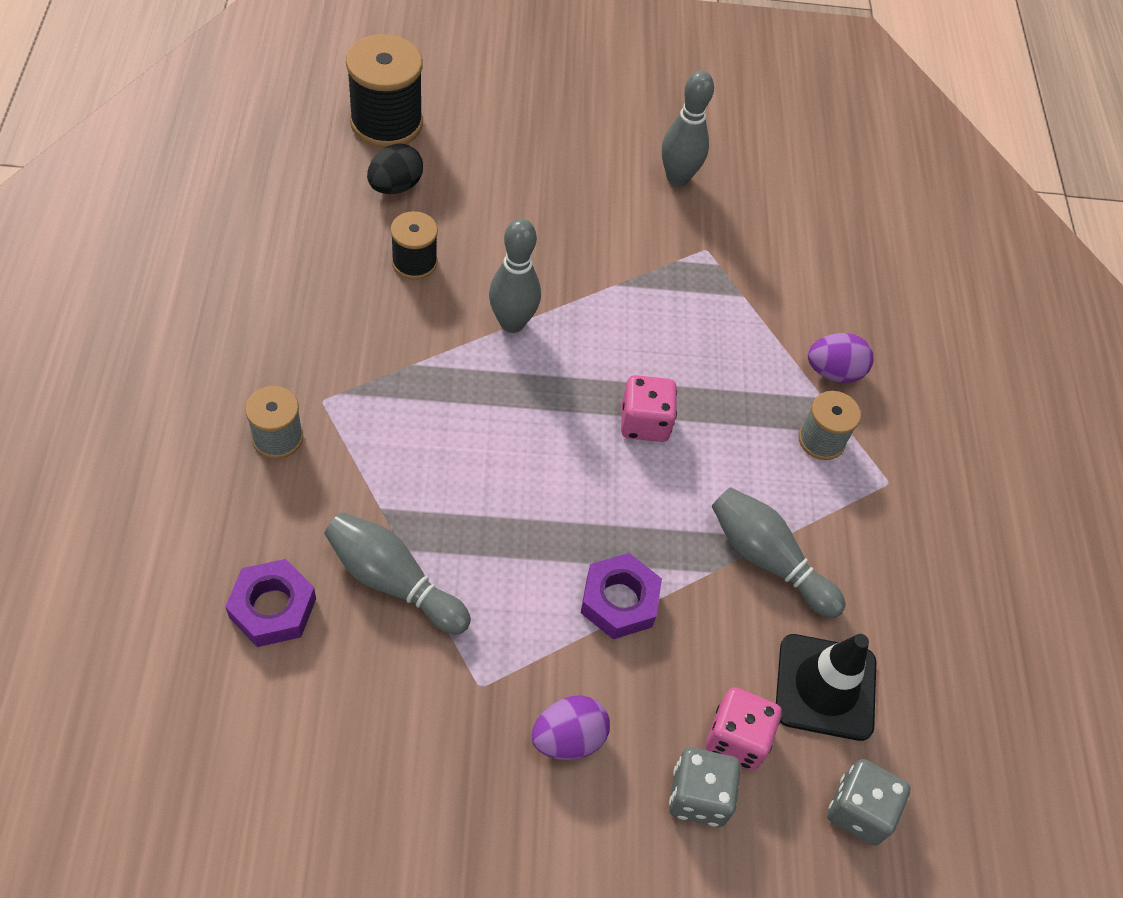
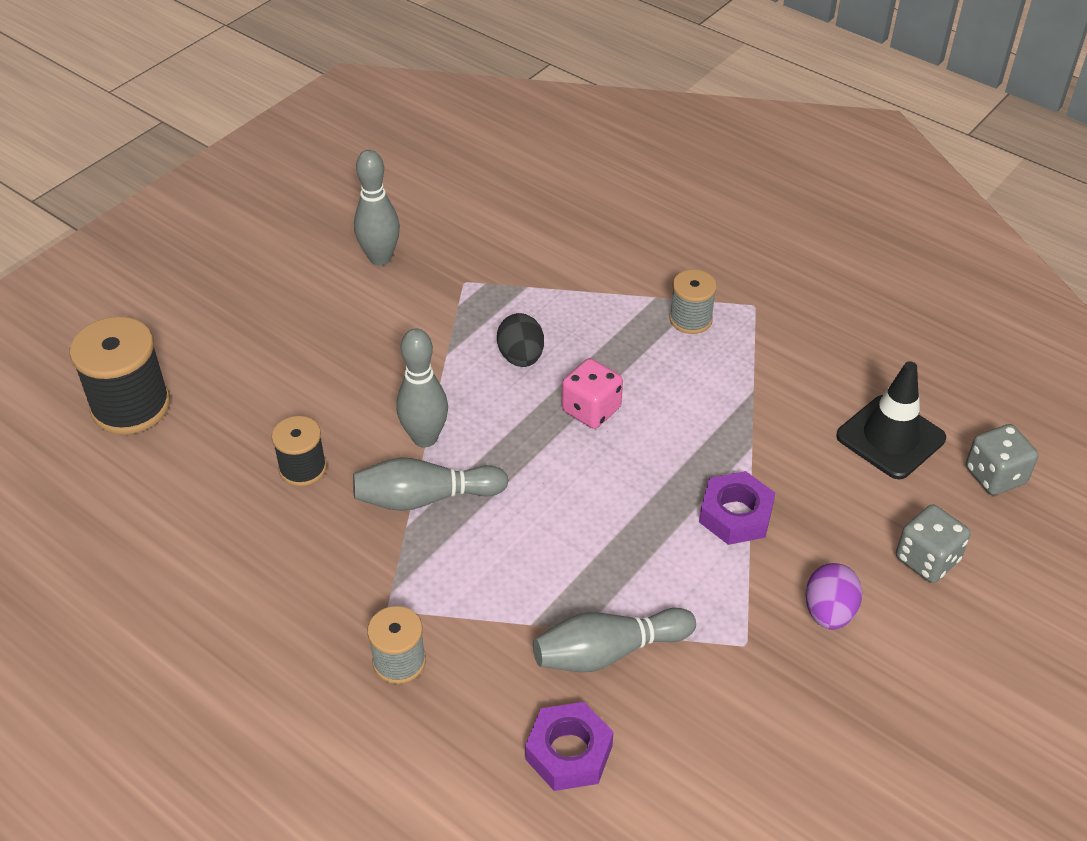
camera: 45 degrees left, 10 degrees down
(395, 186) = (208, 437): black egg -> black egg (521, 357)
(737, 738) = (896, 511): pink dice -> none
(767, 559) = (766, 408): grey bowling pin -> grey bowling pin (425, 498)
(833, 372) = (639, 278): purple egg -> none

